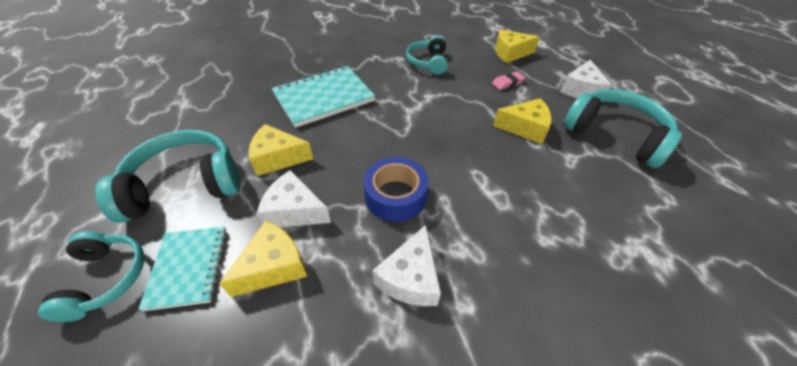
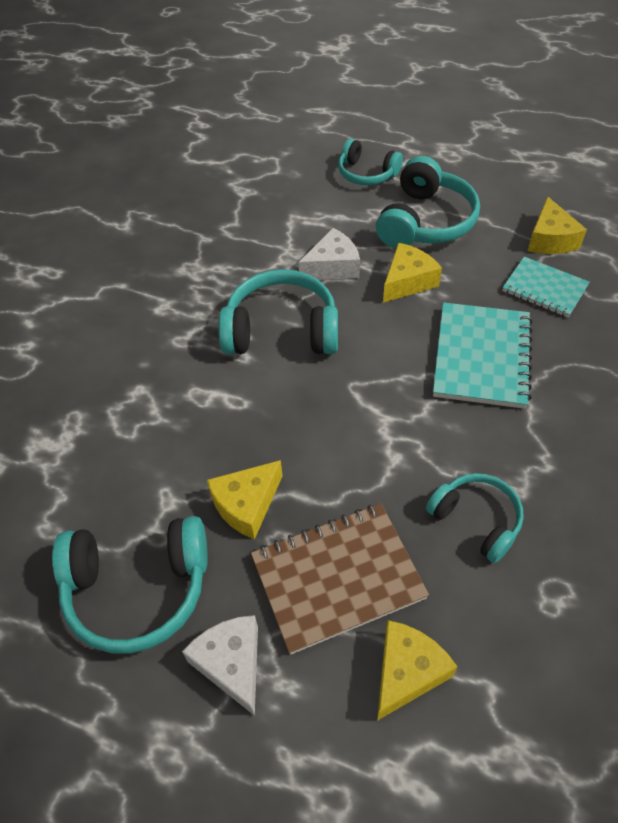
camera: 135 degrees right, 5 degrees up
(188, 267) = (337, 205): turquoise notebook -> turquoise notebook (544, 289)
(273, 266) = (295, 239): yellow cheese -> yellow cheese (550, 239)
(395, 196) = (281, 330): blue tape -> turquoise headphones
(410, 278) = (209, 295): white cheese -> none
(507, 83) = (337, 578): pink eraser -> brown notebook

